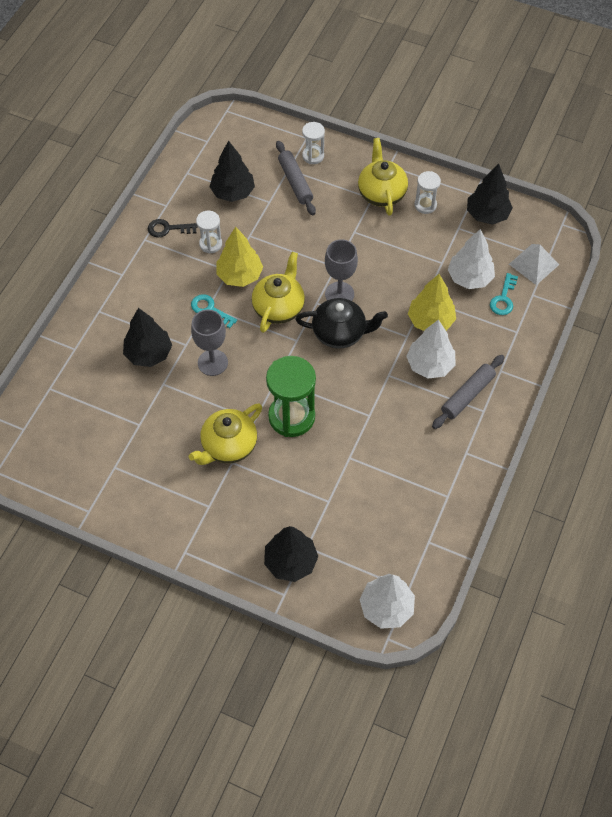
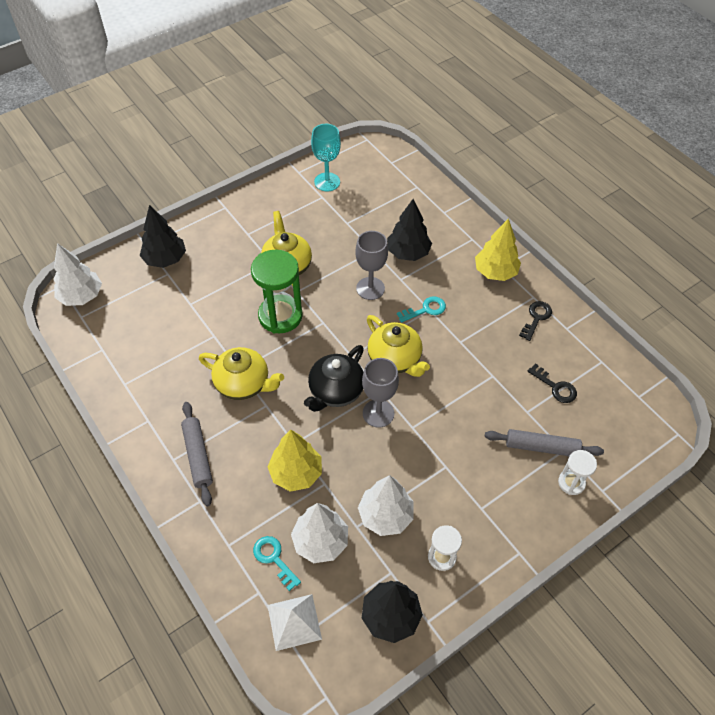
camera: 120 degrees right, 5 degrees down
(89, 474) = (327, 182): none -> turquoise goblet
(210, 244) = (499, 341): white hourglass -> none
(233, 192) = (555, 387): black tree -> black key
(239, 276) = (449, 346): yellow tree -> yellow tree (495, 272)
(381, 193) = (483, 521): yellow teapot -> yellow teapot (243, 384)
(430, 365) = (251, 444): white tree -> white tree (385, 516)

